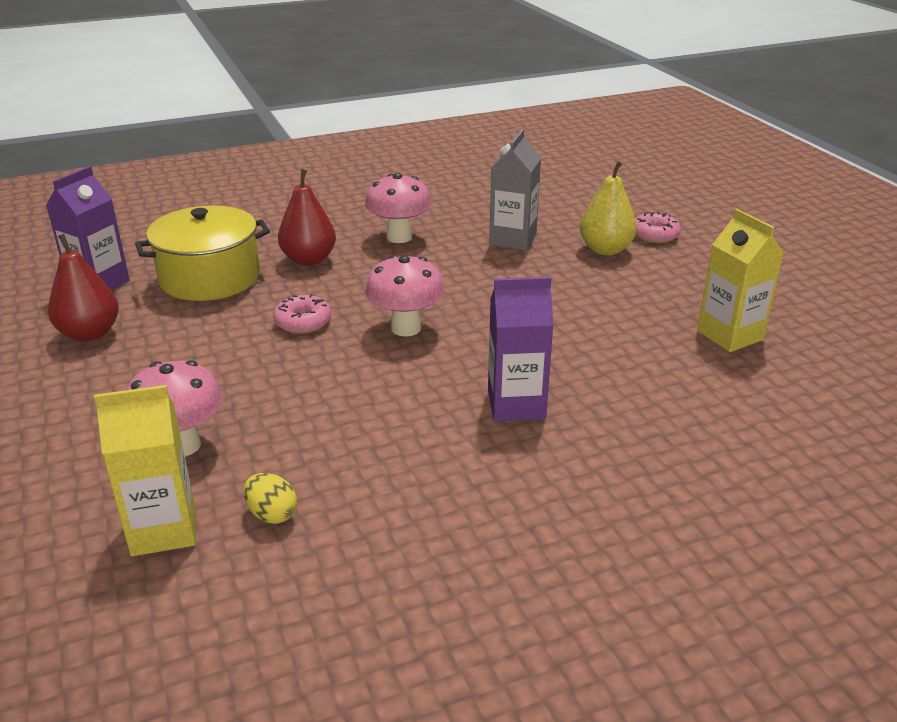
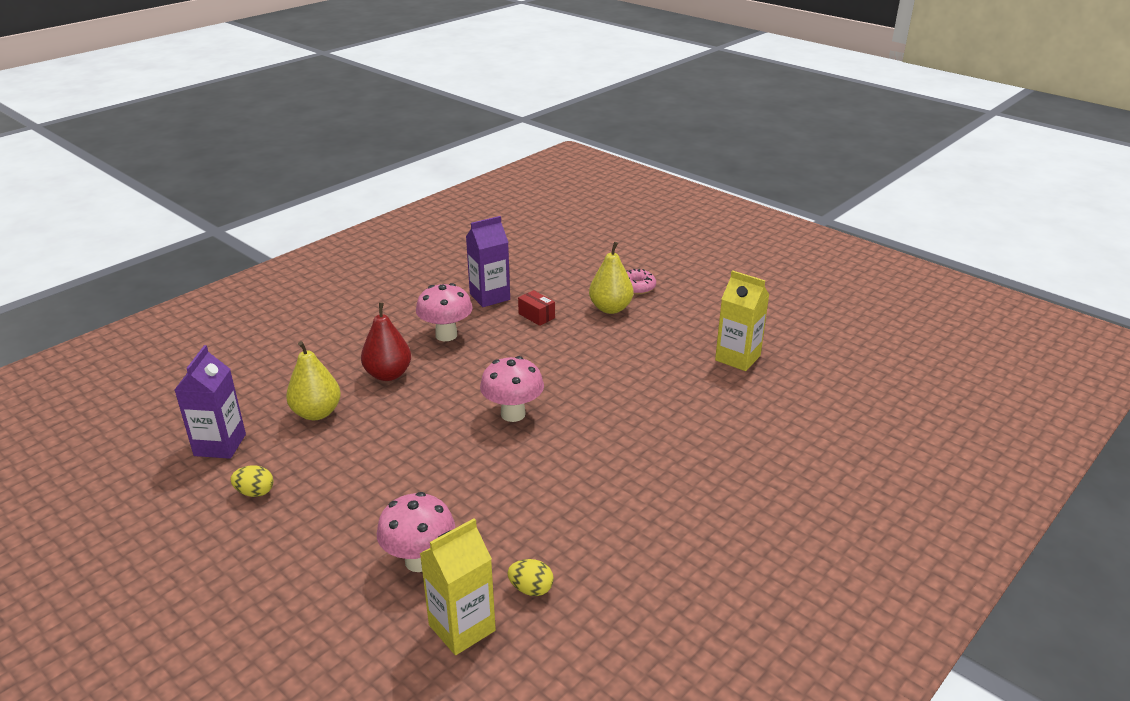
camera: 25 degrees left, 0 degrees up
(90, 333) = (255, 492): red pear -> yellow egg
(210, 278) = (316, 413): yellow pot -> yellow pear
(303, 322) = (429, 431): pink donut -> none
(513, 239) = (536, 316): grey carton -> red box
(516, 405) = (636, 452): purple carton -> purple carton (489, 297)

